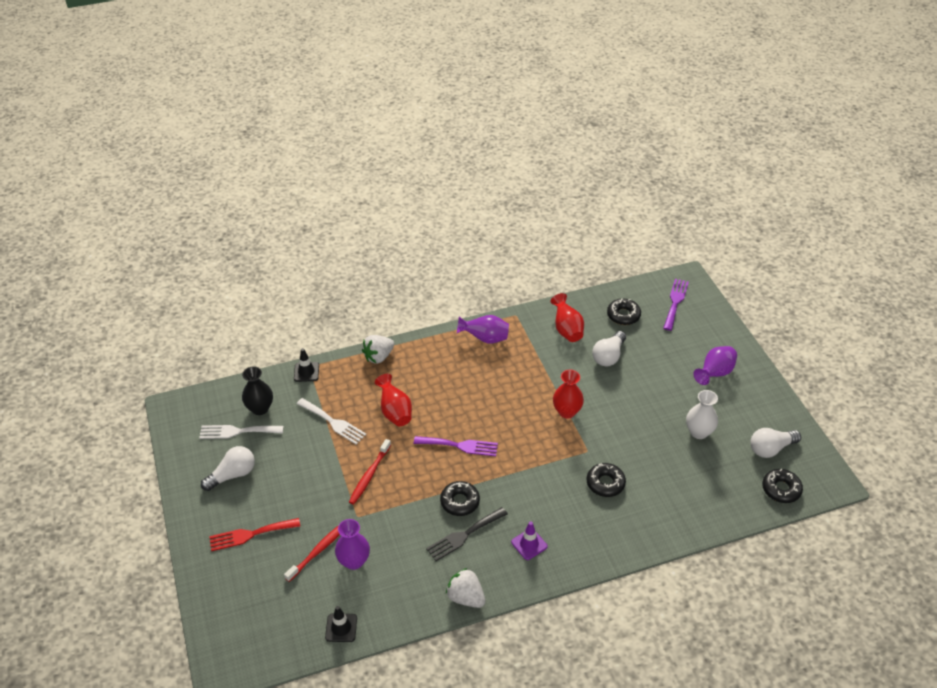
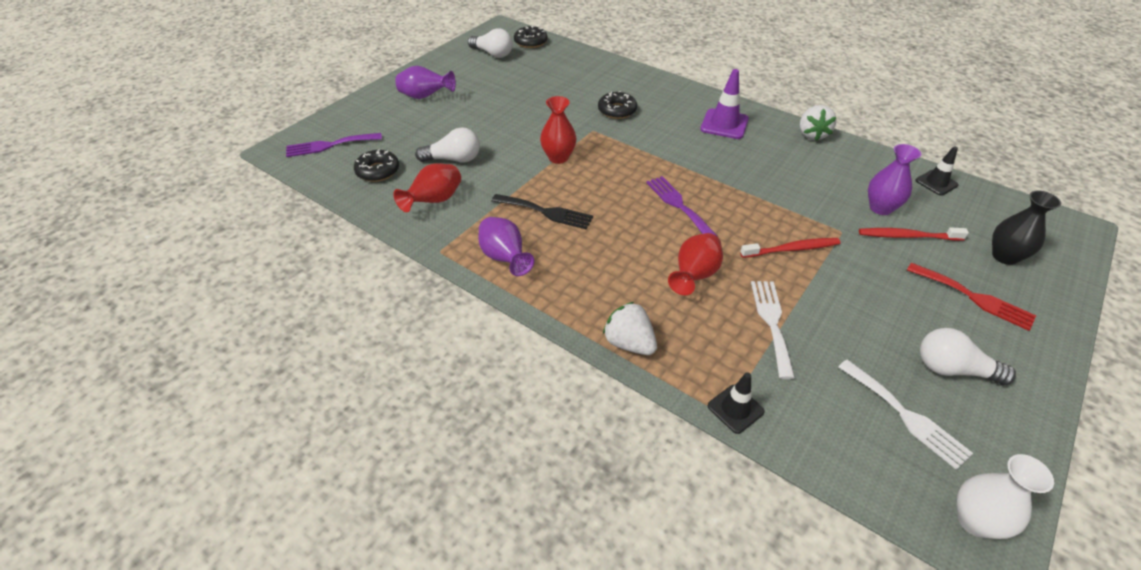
camera: 125 degrees left, 0 degrees up
(260, 408) = (847, 418): black vase -> black vase (1004, 256)
(378, 357) = (629, 343): white strawberry -> white strawberry turned 150 degrees counterclockwise
(460, 502) = (737, 176): black donut -> none
(464, 535) = (764, 159): black fork -> black fork (546, 212)
(529, 544) = (724, 124): purple traffic cone -> purple traffic cone, size x1.54
(699, 432) = (508, 86): white vase -> white vase (975, 521)

